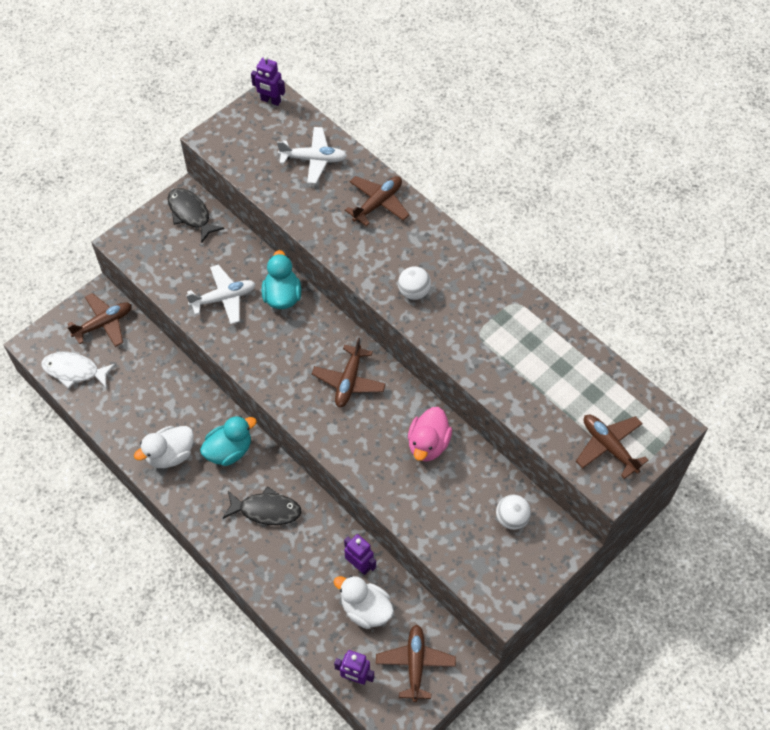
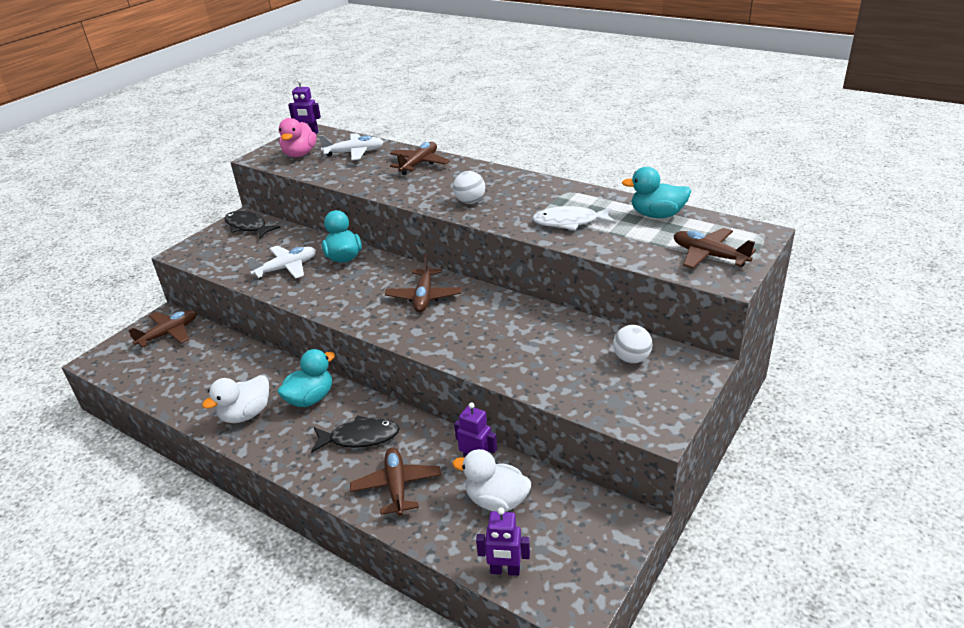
camera: 10 degrees left, 25 degrees down
(74, 371) = (138, 371): white fish -> white fish (570, 222)
(415, 664) = (573, 540): brown plane -> brown plane (397, 486)
(428, 444) = (520, 323): pink duck -> pink duck (300, 154)
(587, 369) = (657, 215): none -> turquoise duck

